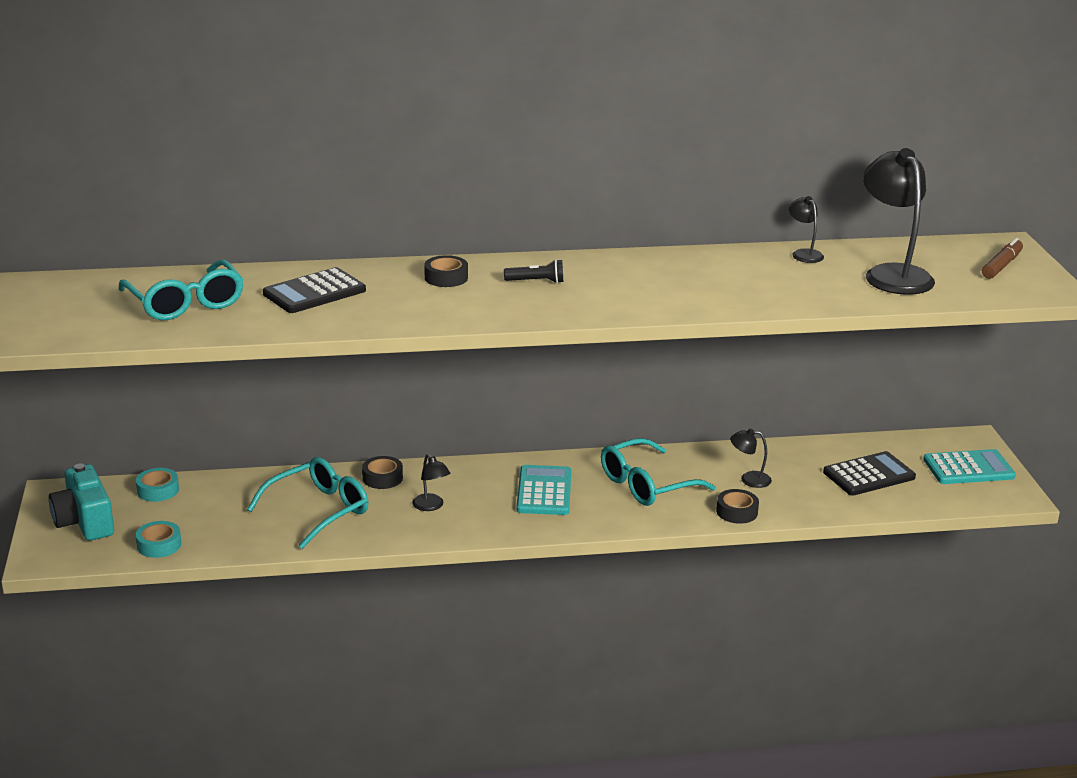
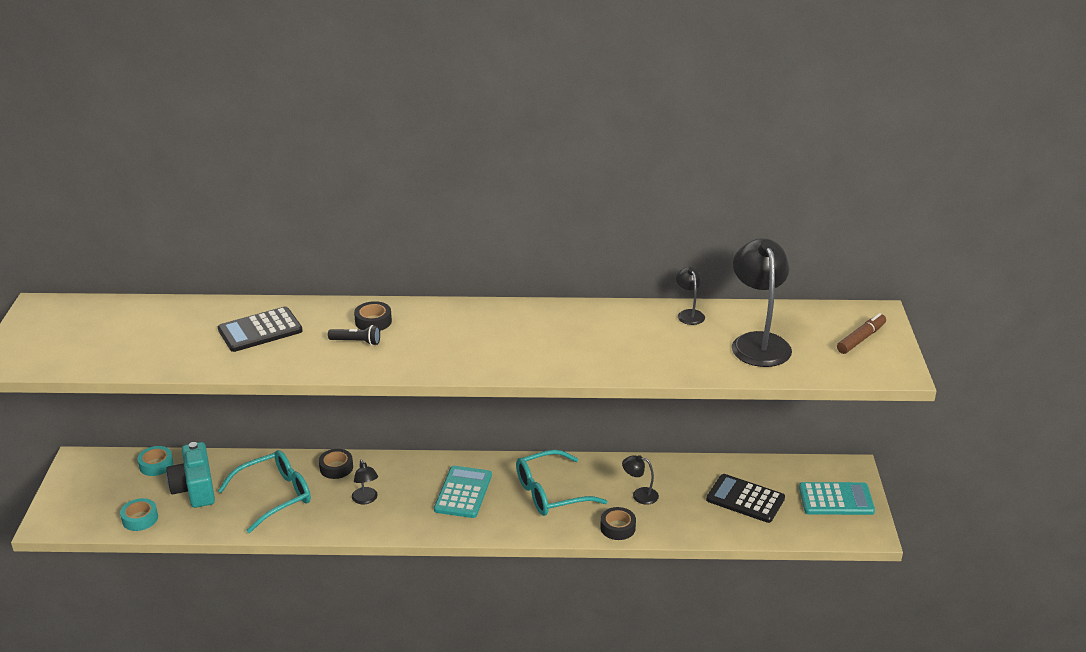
camera: 10 degrees right, 5 degrees up
(84, 522) = (90, 491): turquoise camera -> turquoise camera (195, 489)
(185, 303) = (153, 335): turquoise glasses -> none
(536, 281) = (446, 330): black flashlight -> black flashlight (356, 342)
(869, 475) = (745, 499): black calculator -> black calculator turned 135 degrees counterclockwise

